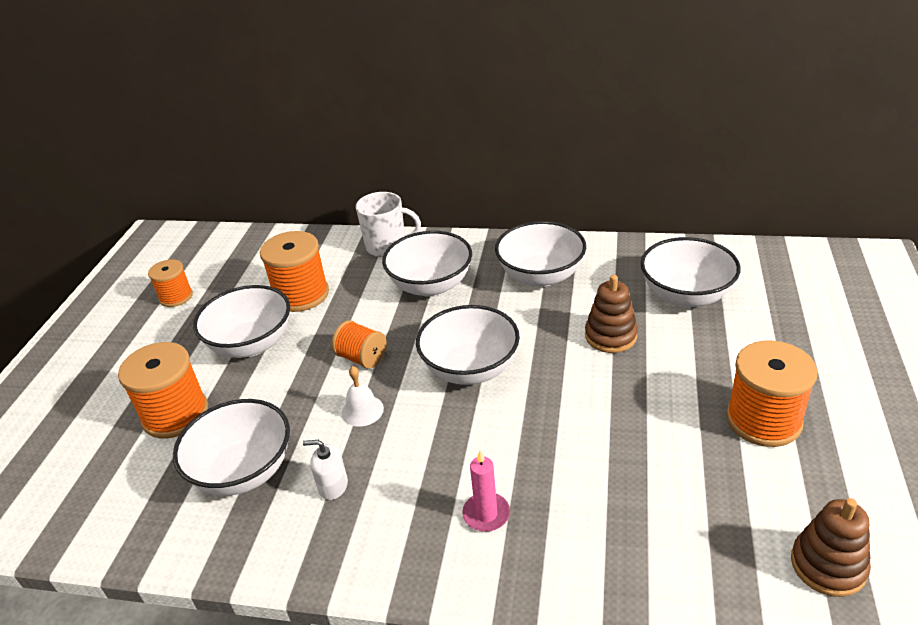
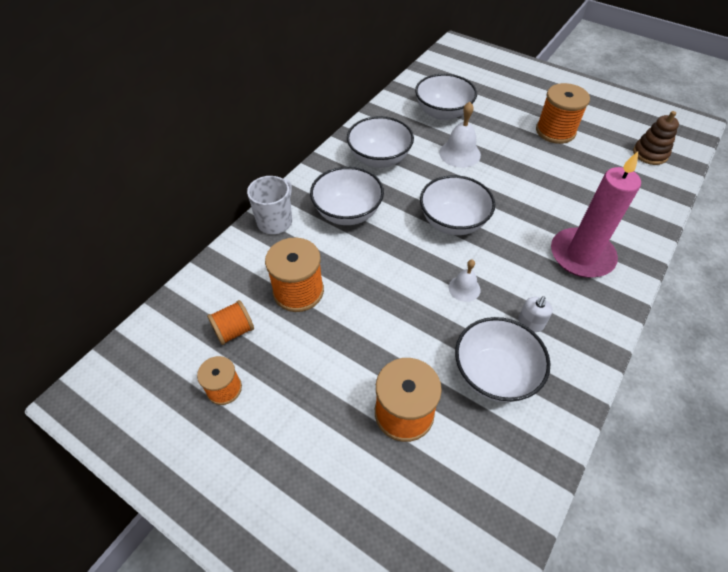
camera: 70 degrees left, 15 degrees up
(251, 344) = (343, 340): white bowl -> none
(362, 358) = (407, 274): orange spool -> orange spool (234, 331)
(486, 514) = (581, 255): pink candle -> pink candle, size x2.18
(610, 336) = (459, 153): brown stacking toy -> white bell

